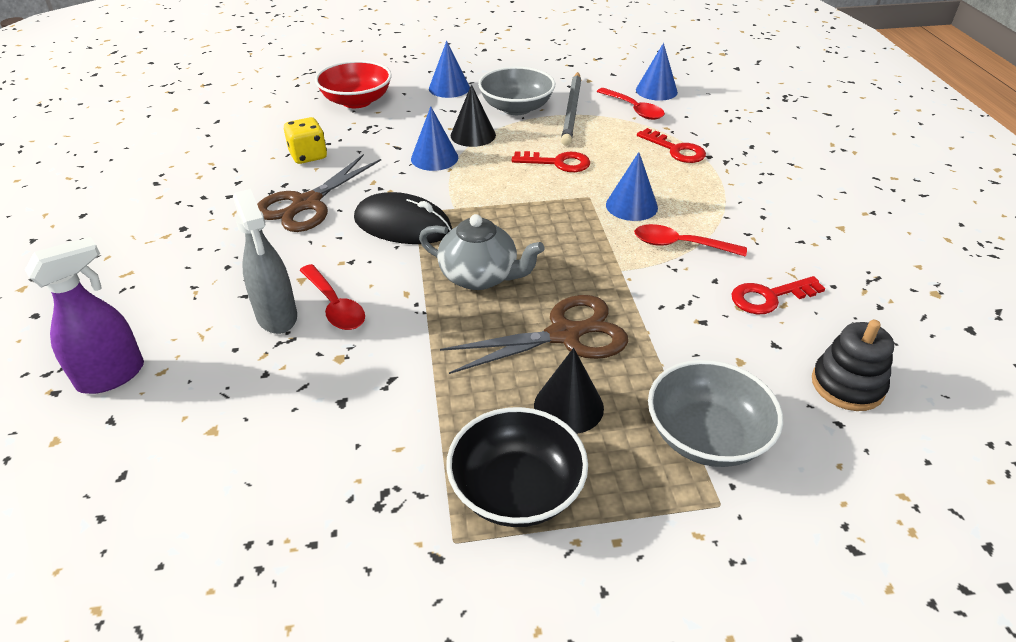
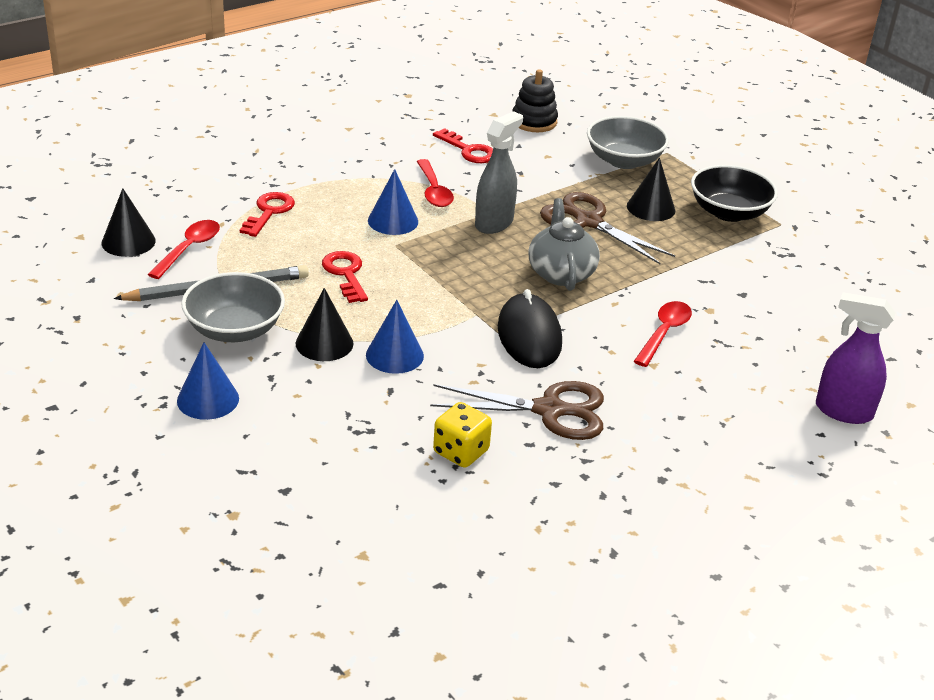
camera: 120 degrees left, 5 degrees down
(277, 317) = (705, 357): grey spray bottle -> grey spray bottle (494, 223)
(356, 101) = (297, 469): red bowl -> none
(656, 91) = (128, 241): blue cone -> black cone

